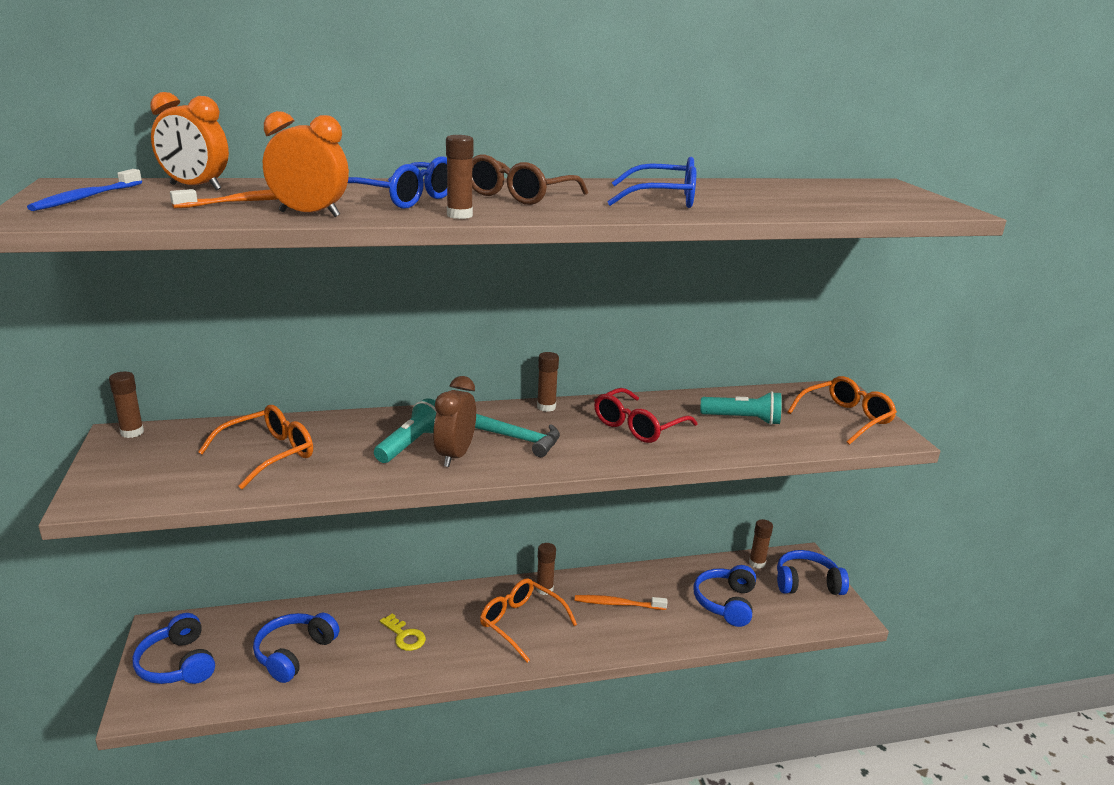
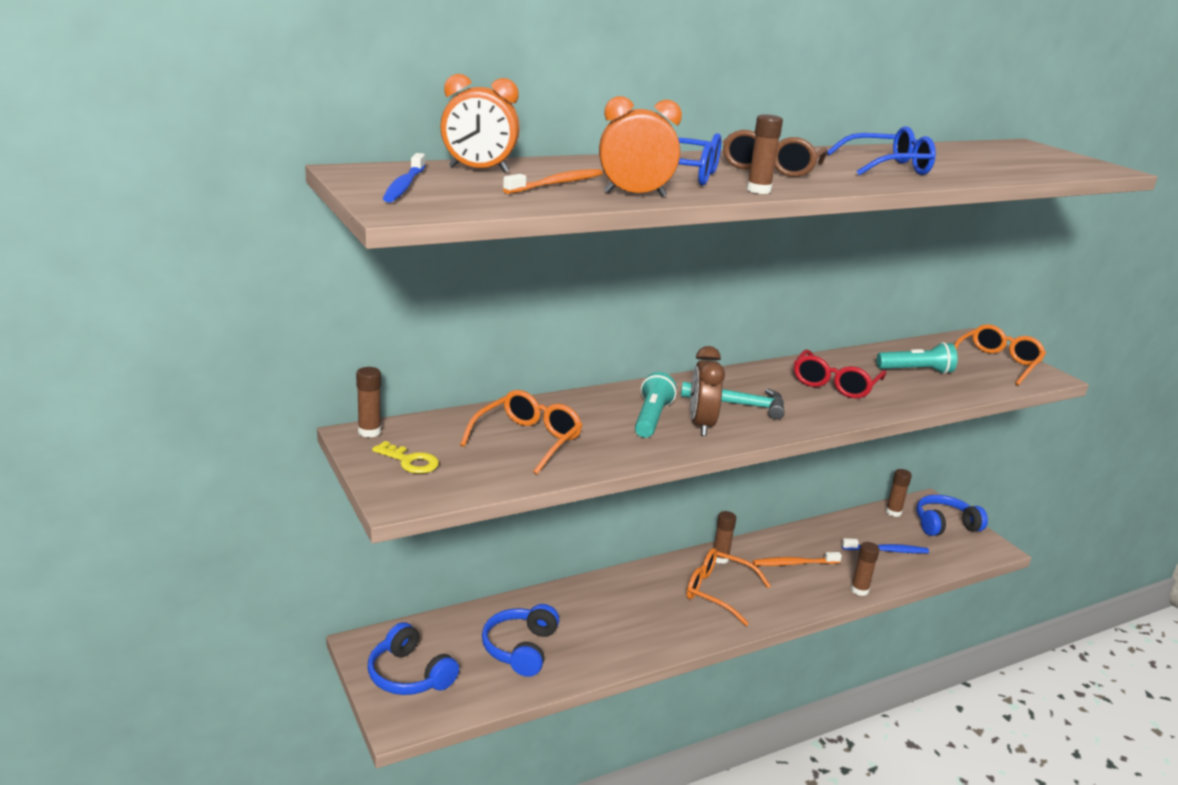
camera: 15 degrees left, 0 degrees up
(405, 636) = (617, 618): yellow key -> yellow key (410, 461)
(546, 407) = (740, 373): brown glue stick -> brown glue stick (859, 590)
(726, 603) = (887, 550): blue headphones -> blue toothbrush

